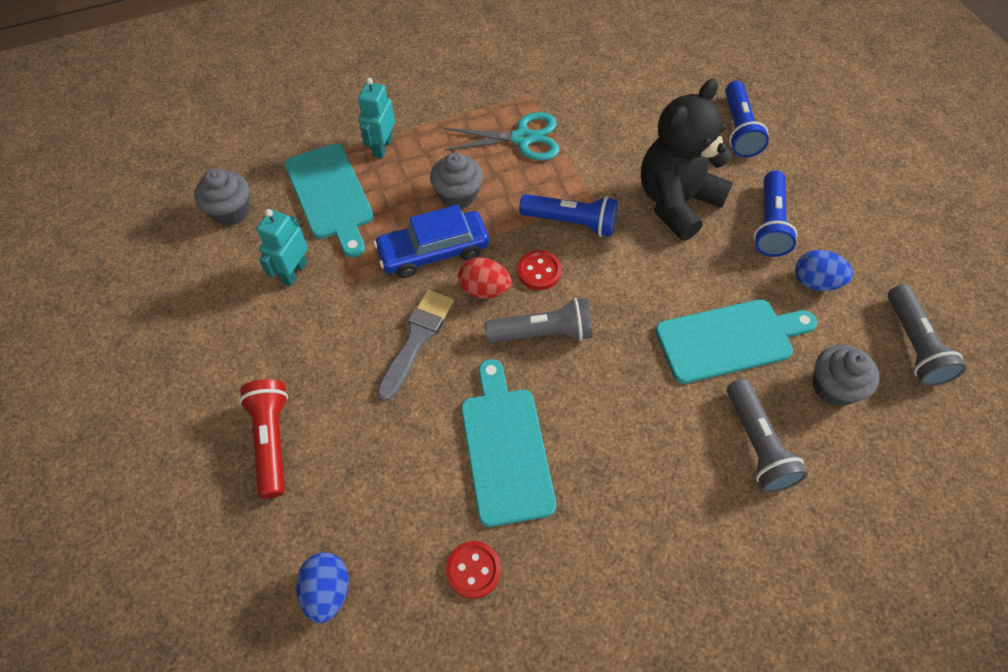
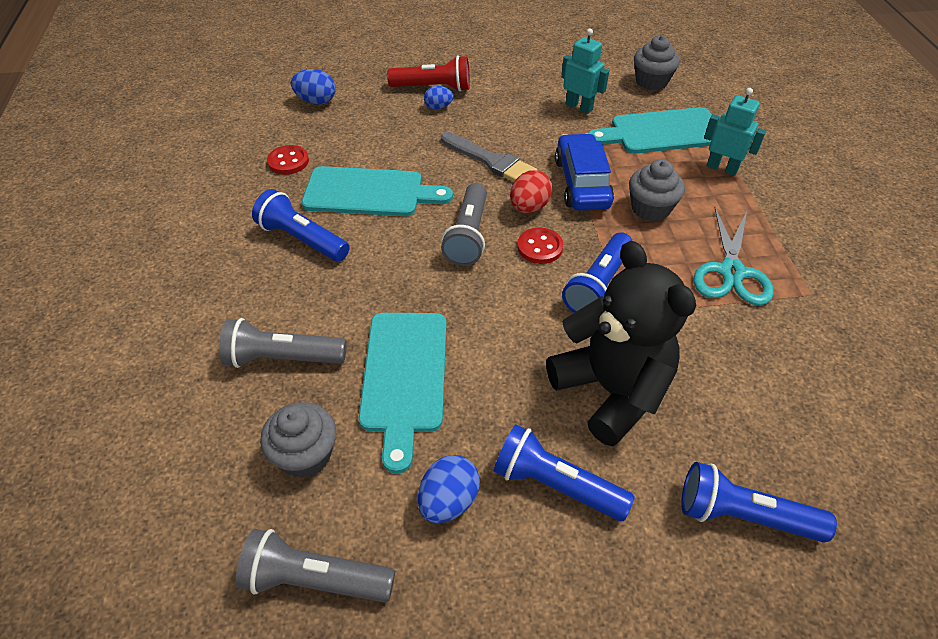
camera: 105 degrees right, 10 degrees down
(317, 422) = (438, 107): none -> blue egg
(603, 492) = (302, 239): none -> blue flashlight

